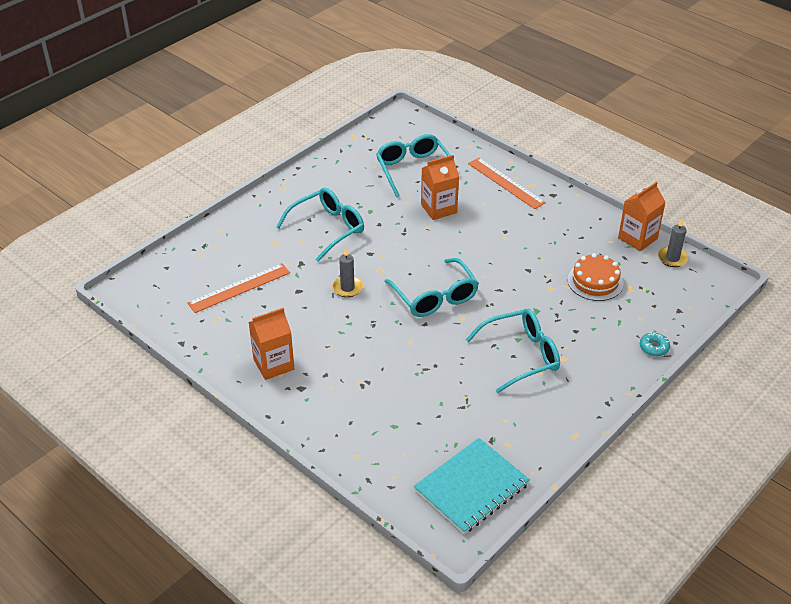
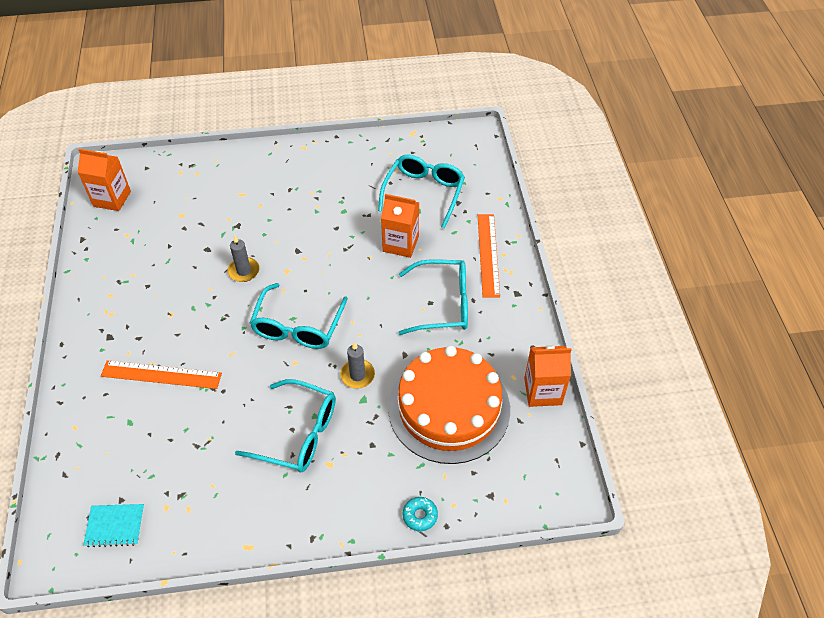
camera: 40 degrees right, 10 degrees up
(239, 288) = (171, 218): orange ruler -> orange ruler (161, 375)
(273, 364) = (116, 302): orange carton -> orange carton (112, 199)
(328, 228) = (293, 207): turquoise glasses -> turquoise glasses (443, 304)
(471, 487) = (115, 526): turquoise notebook -> turquoise notebook, size x0.54
(595, 281) = (449, 408): orange cake -> orange cake, size x1.90
(672, 258) = (551, 436): grey candle -> grey candle (357, 375)

